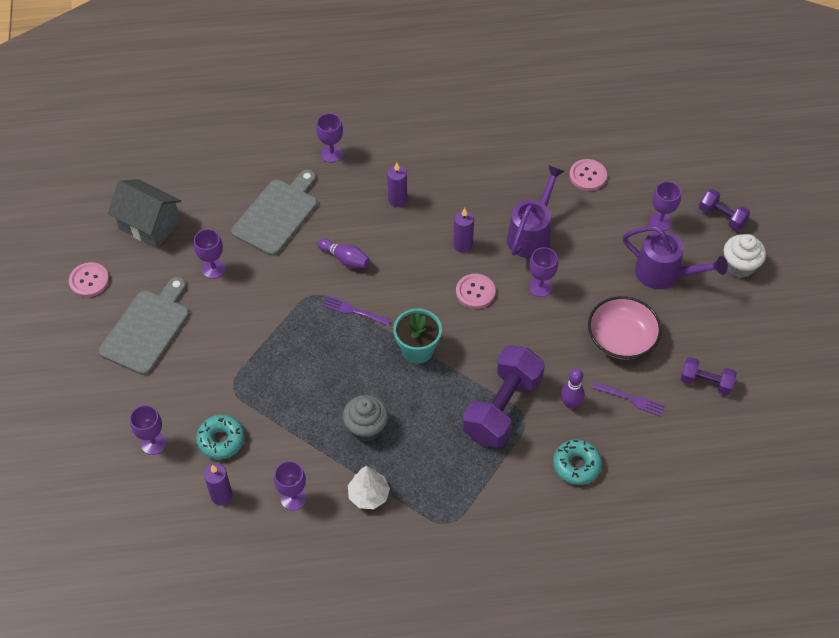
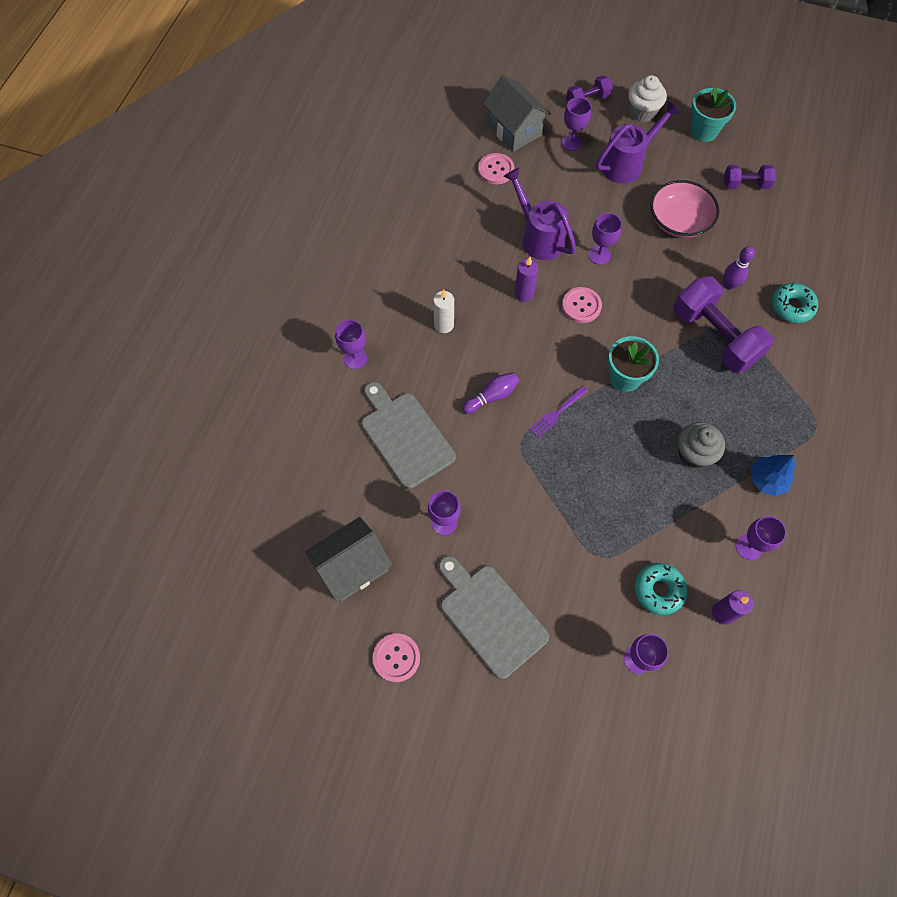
camera: 65 degrees left, 10 degrees up
(369, 495) = (767, 480): white tree -> blue tree
(397, 200) = (444, 325): purple candle -> white candle
(631, 399) = (742, 241): purple fork -> none
(644, 172) = (514, 130): none -> grey house
(706, 382) = (745, 185): purple dumbbell -> purple dumbbell turned 45 degrees clockwise
(752, 325) = (703, 131): none -> turquoise flower pot

